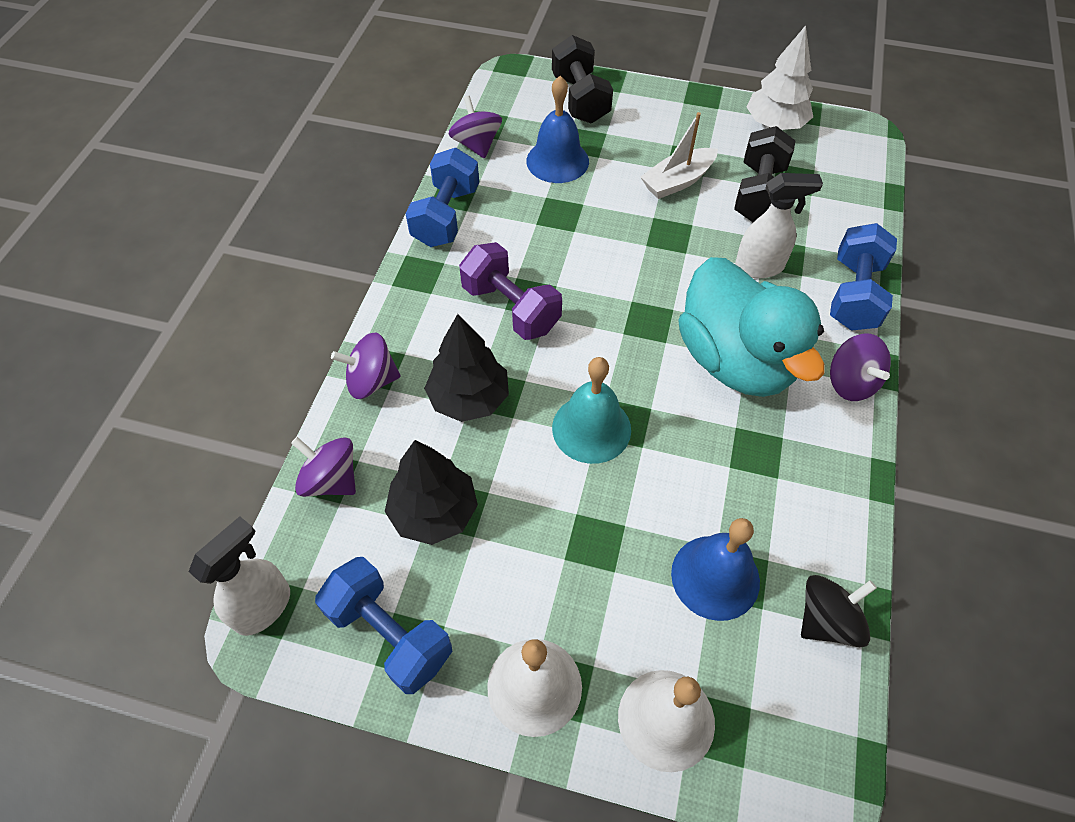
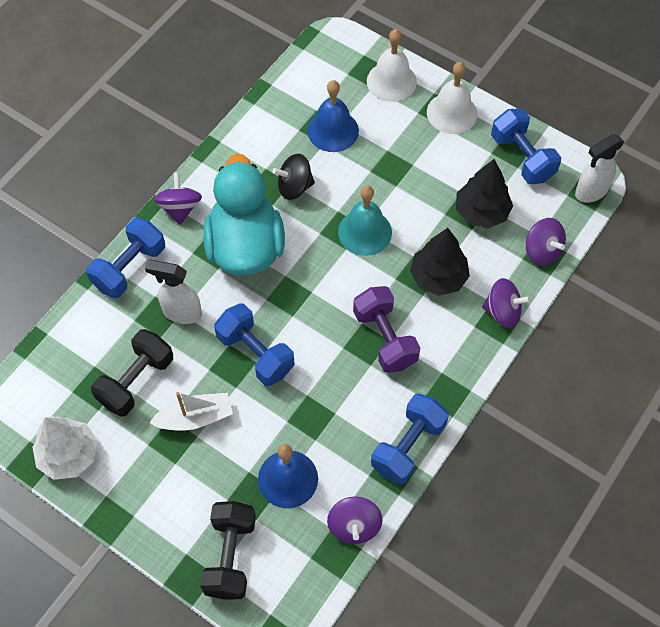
camera: 160 degrees left, 5 degrees up
(651, 252) = (255, 353): none -> blue dumbbell
(827, 620) = (286, 95): black spinning top -> black spinning top (294, 187)

